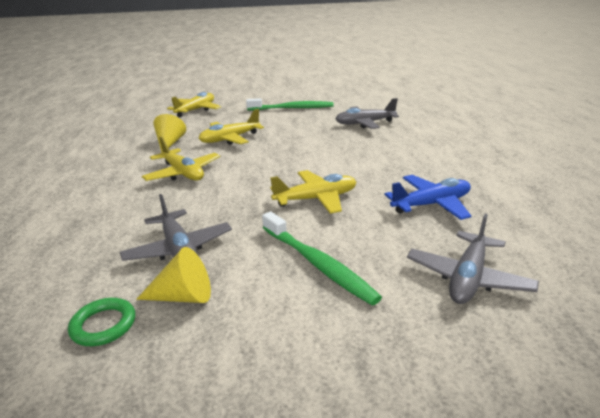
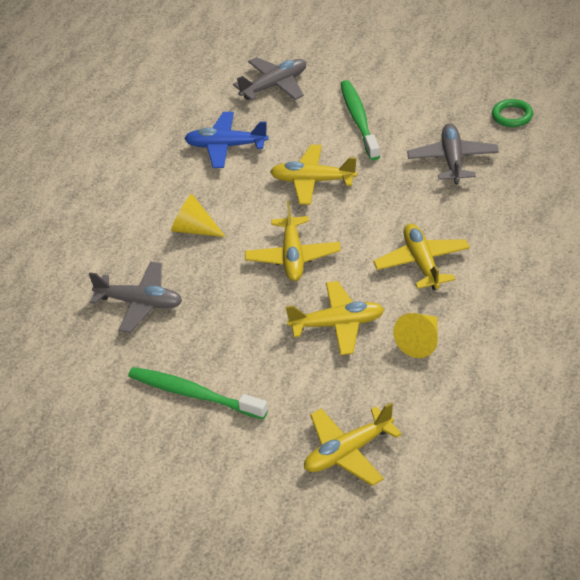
camera: 150 degrees left, 15 degrees up
(183, 296) = (459, 121): yellow cone -> yellow cone (194, 229)
(288, 157) = (293, 257): none -> yellow plane

